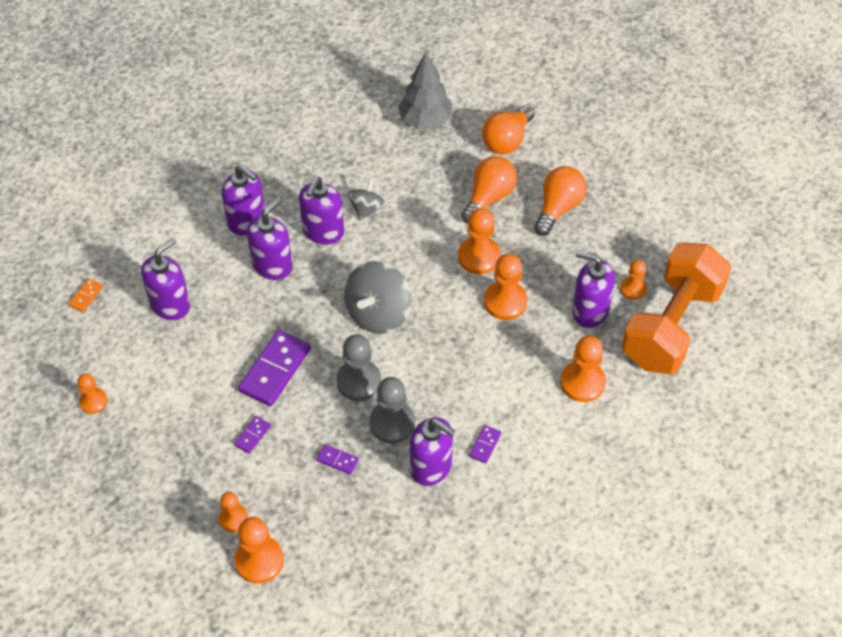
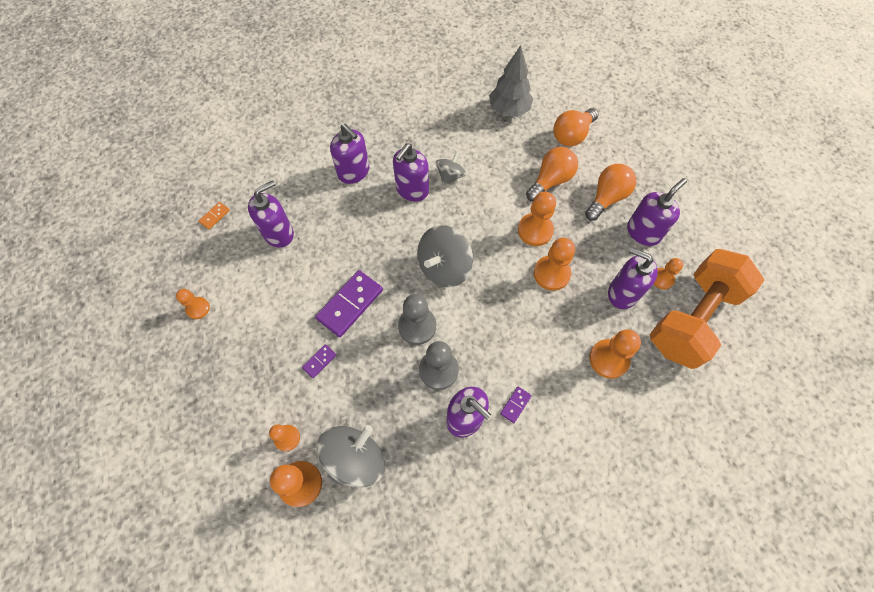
camera: 10 degrees right, 10 degrees up
(272, 265) = (366, 212): purple soap dispenser -> purple soap dispenser (643, 232)
(315, 526) = (355, 458): none -> grey spinning top
(337, 460) = (386, 397): purple domino -> none

